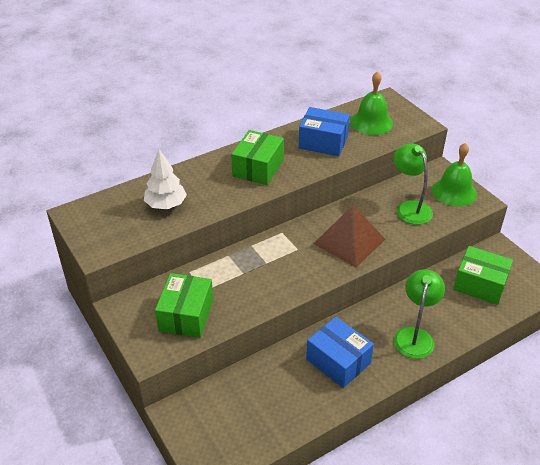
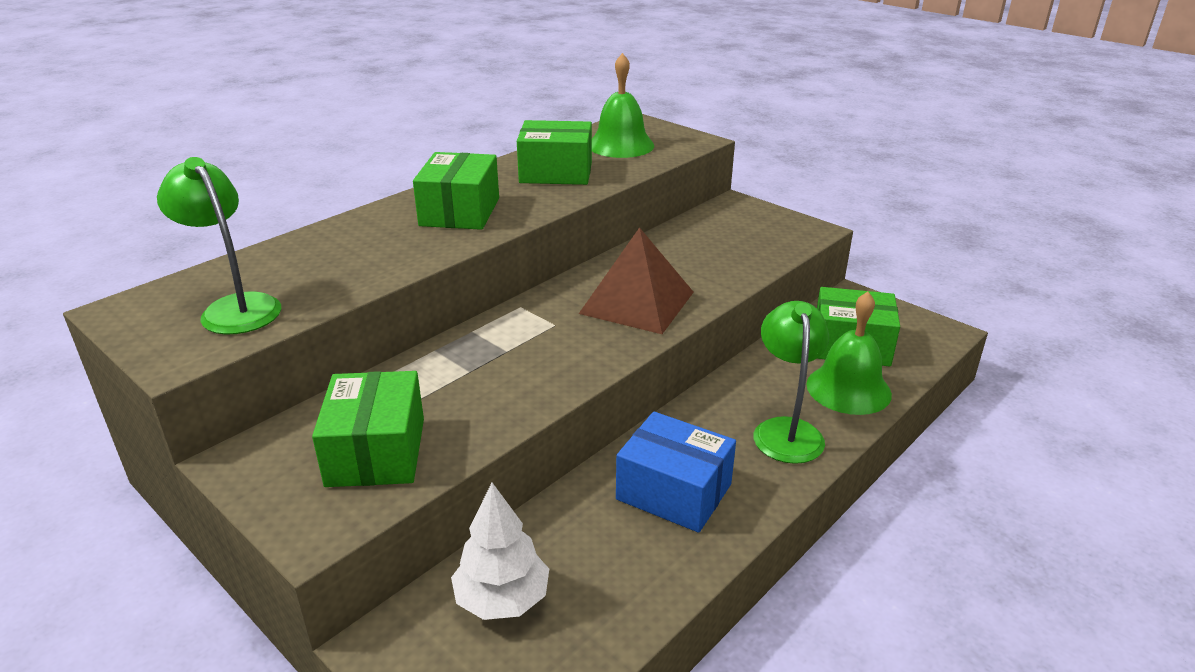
camera: 15 degrees left, 10 degrees down
(166, 205) = (305, 275): white tree -> white tree (502, 599)
(323, 142) = (556, 172): blue box -> green box
(409, 208) = (713, 250): green lamp -> green lamp (235, 307)
(454, 192) = (769, 224): green bell -> green bell (848, 389)

